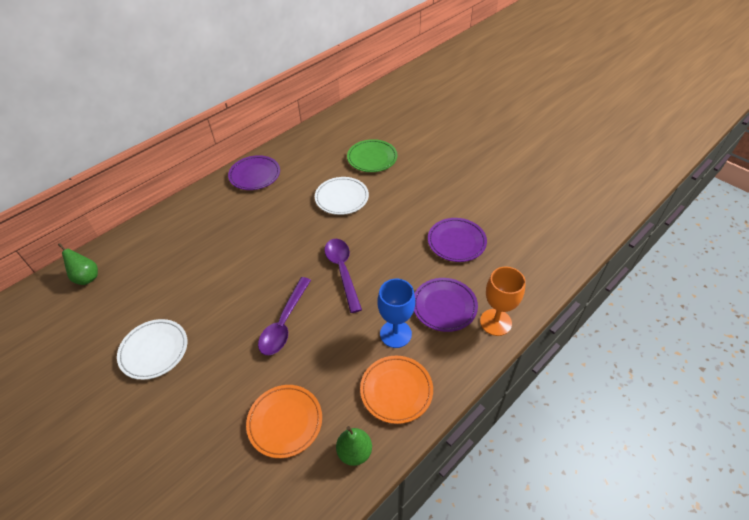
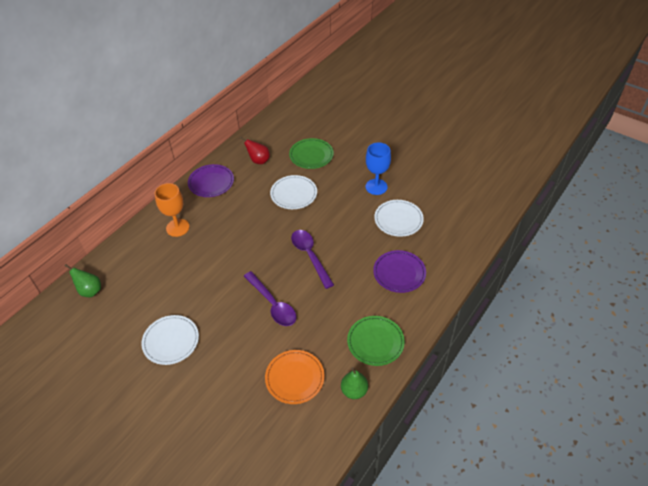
camera: 10 degrees left, 0 degrees up
(284, 323) = (273, 304): purple spoon -> purple spoon turned 45 degrees counterclockwise
(312, 157) = (258, 160): none -> red pear
(395, 334) = (365, 300): blue goblet -> blue goblet (376, 187)
(396, 390) = (375, 342): orange plate -> green plate
(456, 242) = (398, 220): purple plate -> white plate
(495, 322) = (441, 280): orange goblet -> orange goblet (177, 227)

